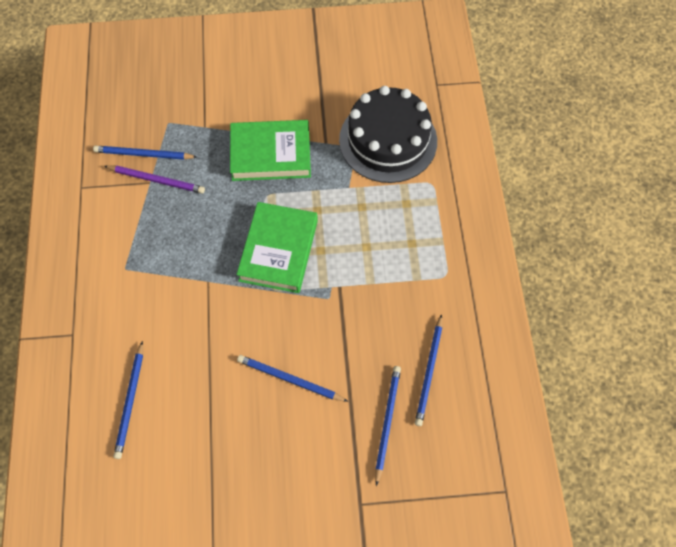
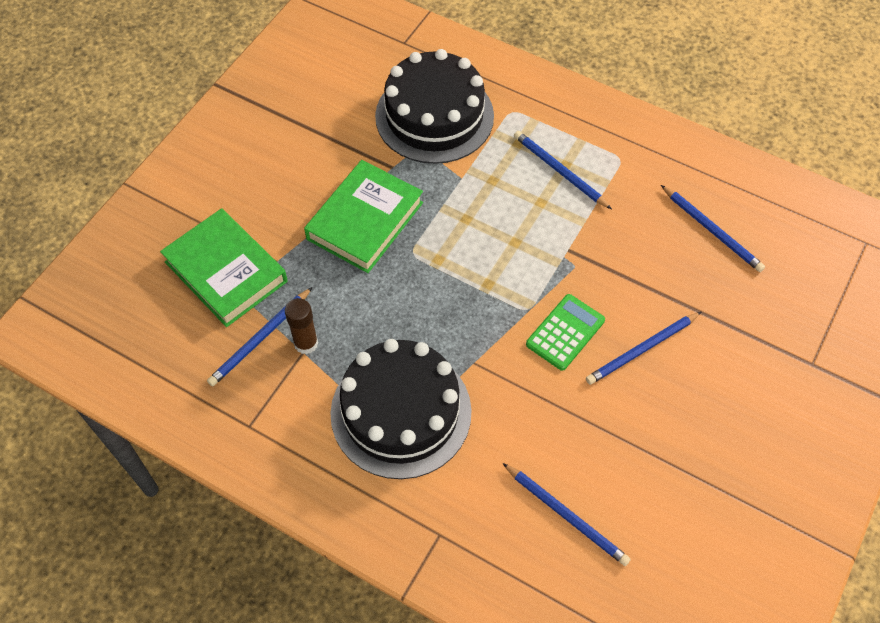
camera: 55 degrees left, 5 degrees down
(143, 261) = (401, 412): none -> black cake
(157, 180) = (306, 343): purple pencil -> brown glue stick
(269, 322) = (565, 332): none -> green calculator
(278, 250) = (487, 278): green book -> green book (226, 271)
(387, 422) = (742, 294): blue pencil -> blue pencil (559, 171)

